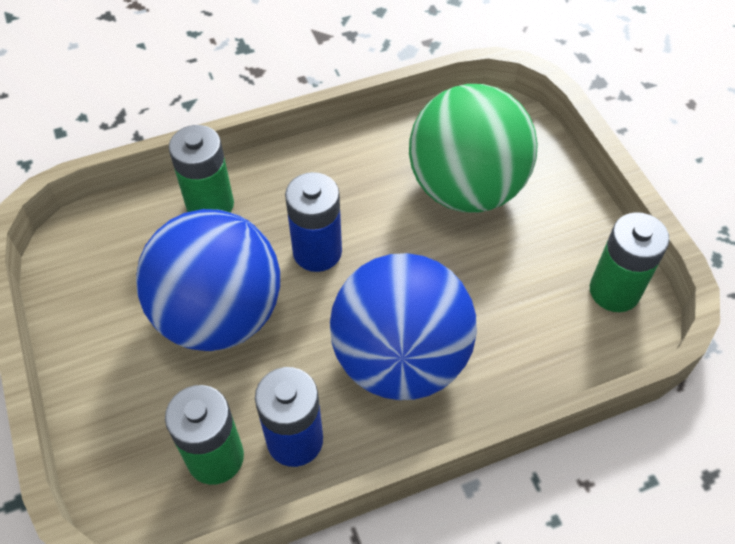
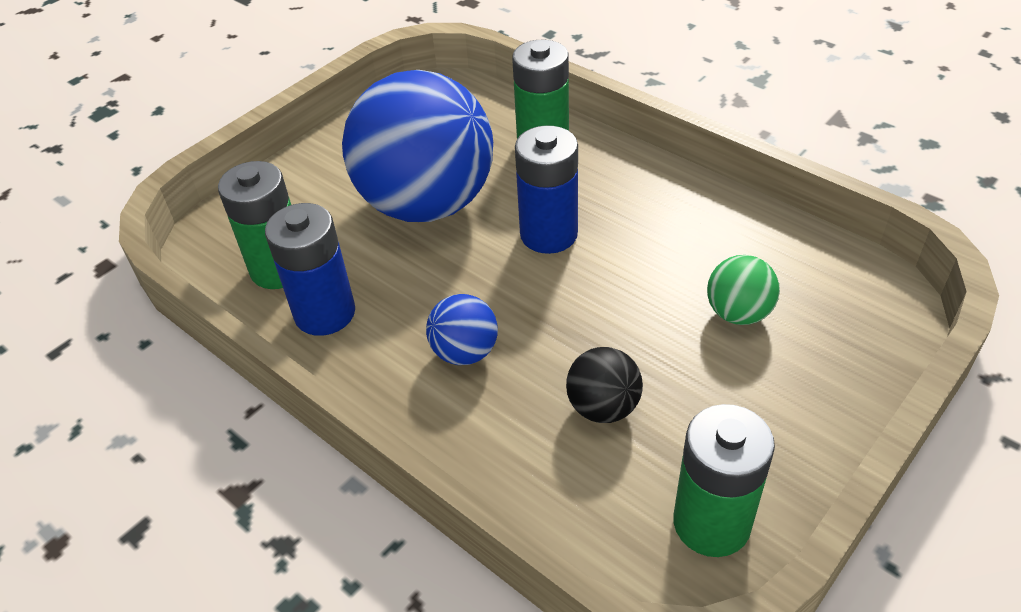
camera: 65 degrees right, 10 degrees down
(400, 359) = (465, 352): blue ball -> blue ball, size x0.42
(466, 188) = (738, 313): green ball -> green ball, size x0.42
(499, 301) = (603, 407): none -> black ball

